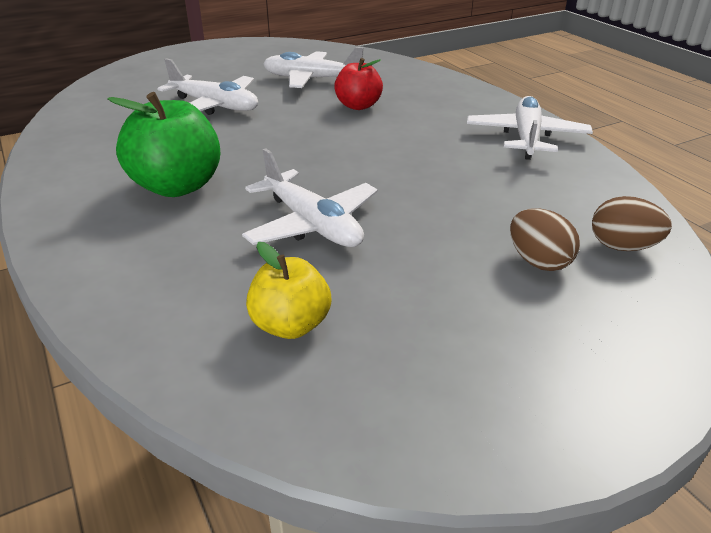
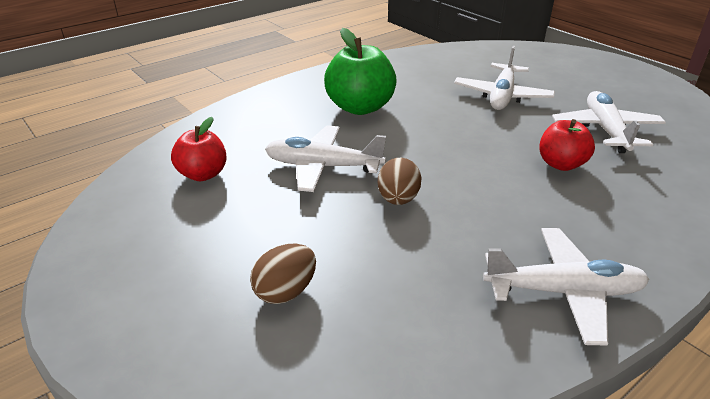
camera: 80 degrees right, 0 degrees up
(290, 325) = (203, 174): yellow apple -> red apple
(312, 224) = (323, 167): white plane -> white plane turned 60 degrees clockwise
(622, 247) = (321, 360): brown egg -> brown egg (398, 199)

